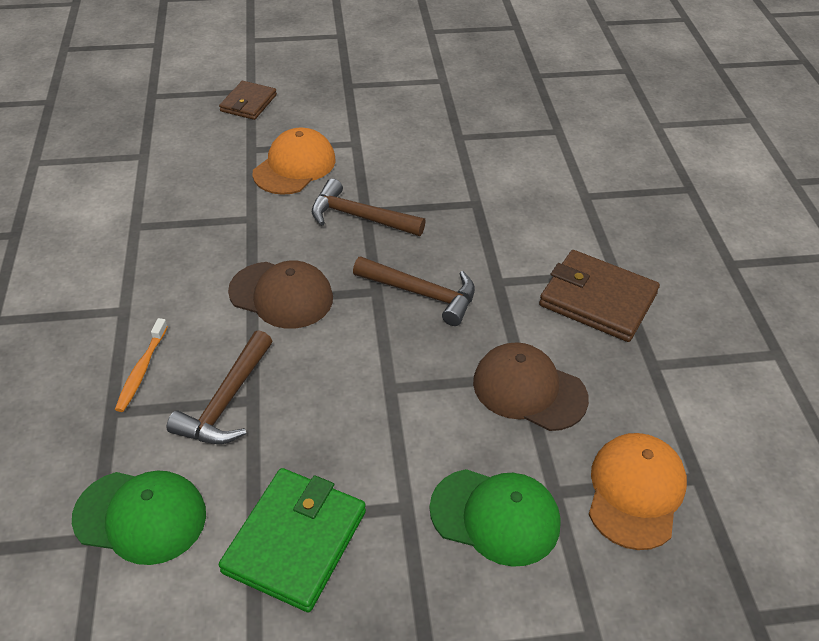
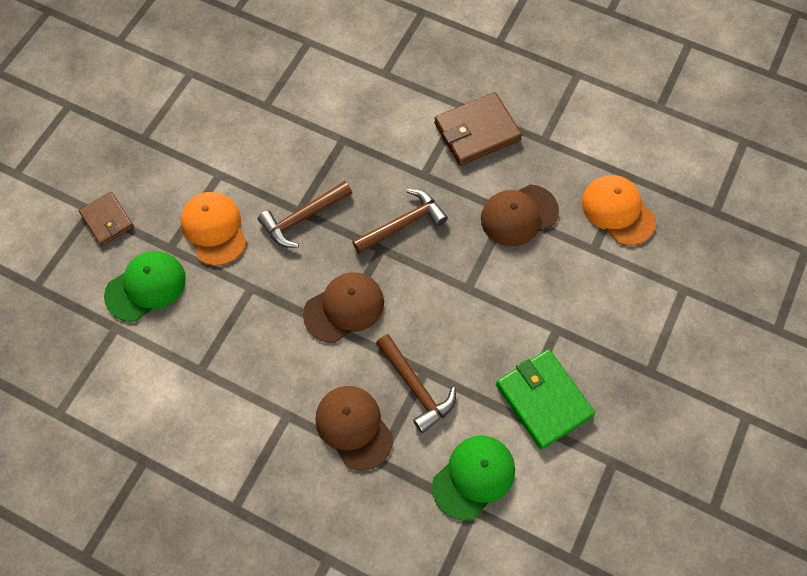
camera: 55 degrees left, 20 degrees up
(141, 370) = (354, 427): orange toothbrush -> brown cap
(495, 516) = (590, 288): green cap -> green cap (146, 287)

